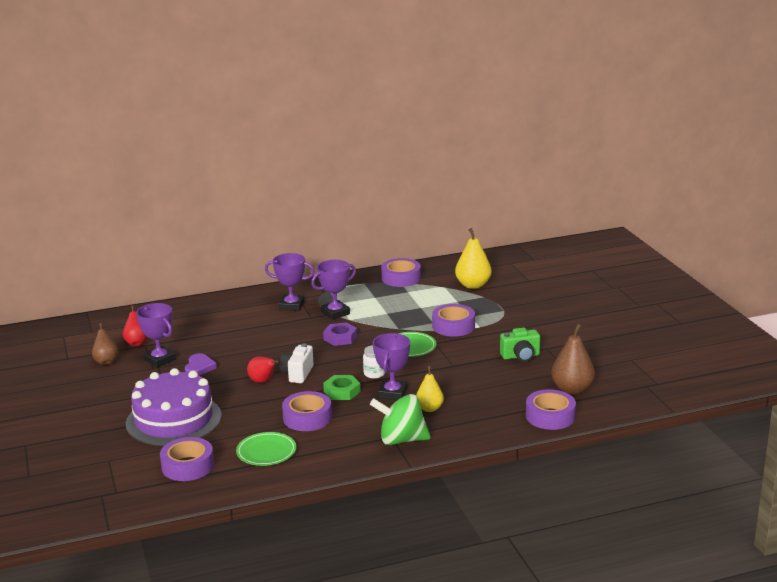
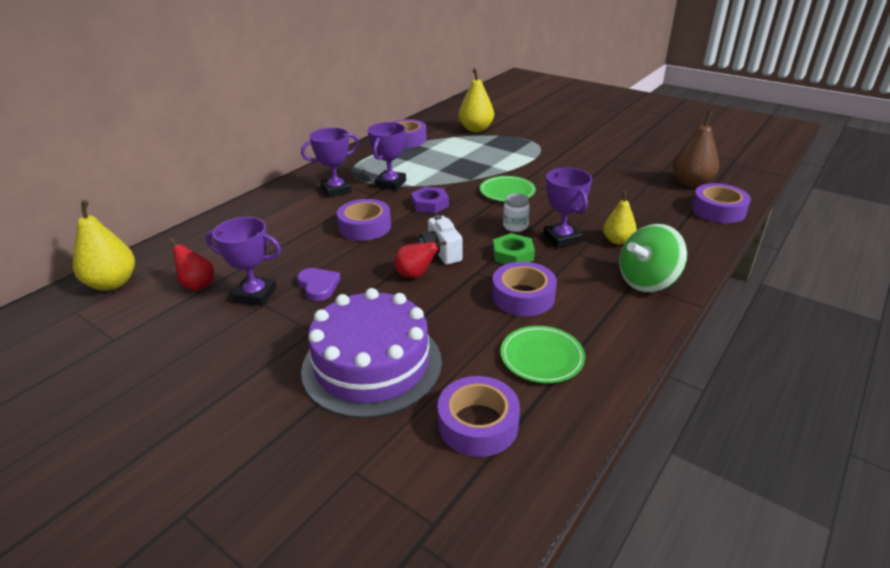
camera: 35 degrees left, 10 degrees up
(95, 326) = (112, 283): none -> yellow pear
(106, 361) = (180, 323): brown pear -> none
(453, 326) = (514, 164): purple tape -> purple tape (365, 227)
(520, 356) = (607, 170): green camera -> none

